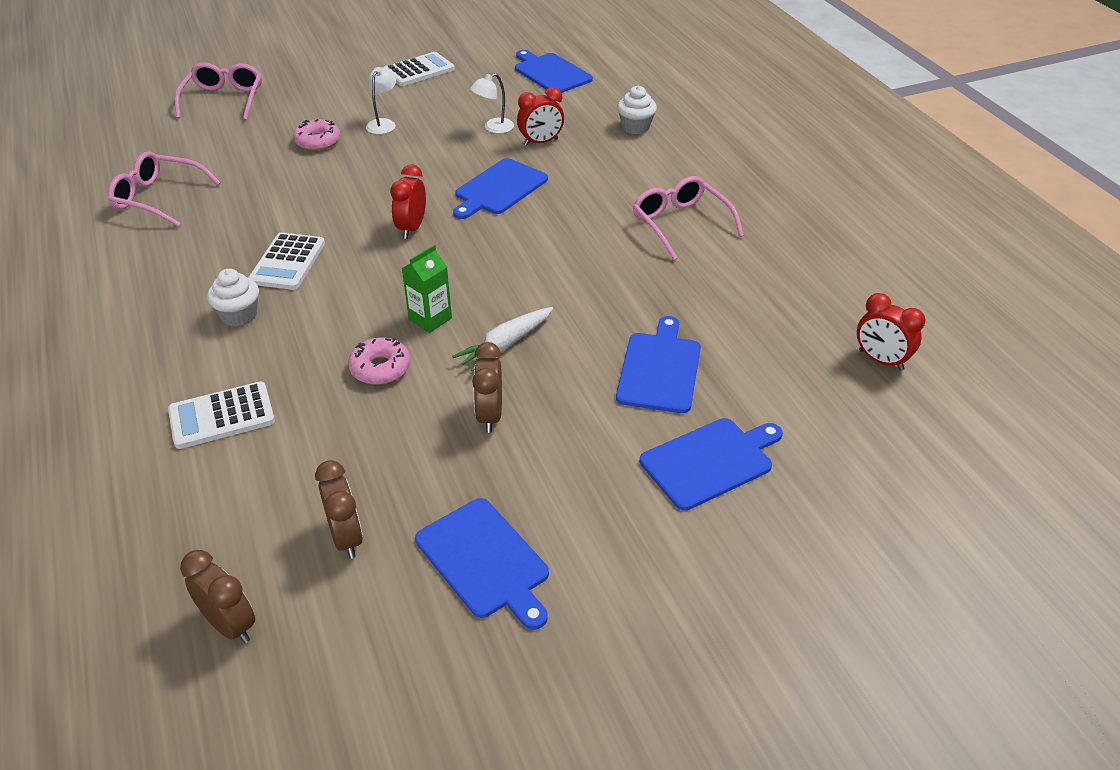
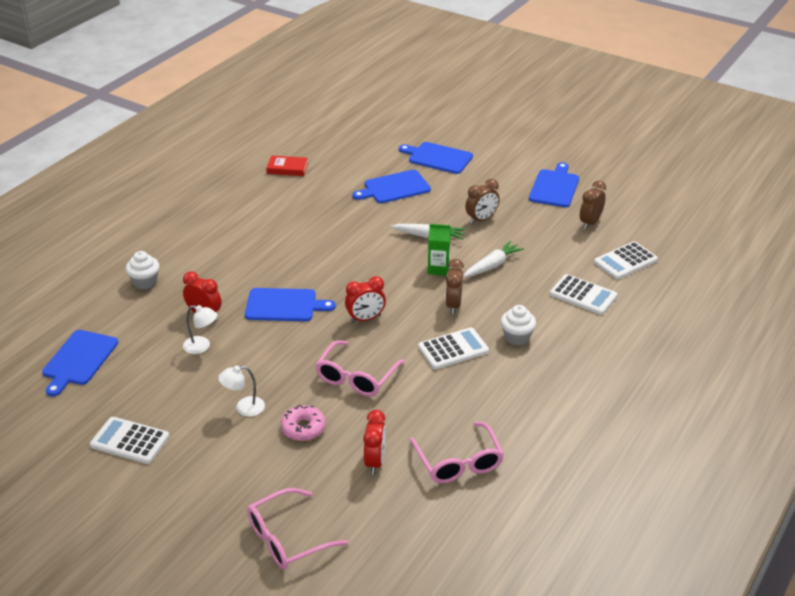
camera: 125 degrees left, 5 degrees down
(220, 512) = (625, 261): none -> white calculator
(230, 625) = (659, 228): brown clock -> brown clock (453, 305)
(380, 368) = (492, 265): pink donut -> white carrot
(680, 224) = (257, 223): pink glasses -> pink glasses (356, 377)
(802, 292) = (287, 168): none -> red book
(880, 360) = (321, 137): red clock -> red clock (375, 461)

